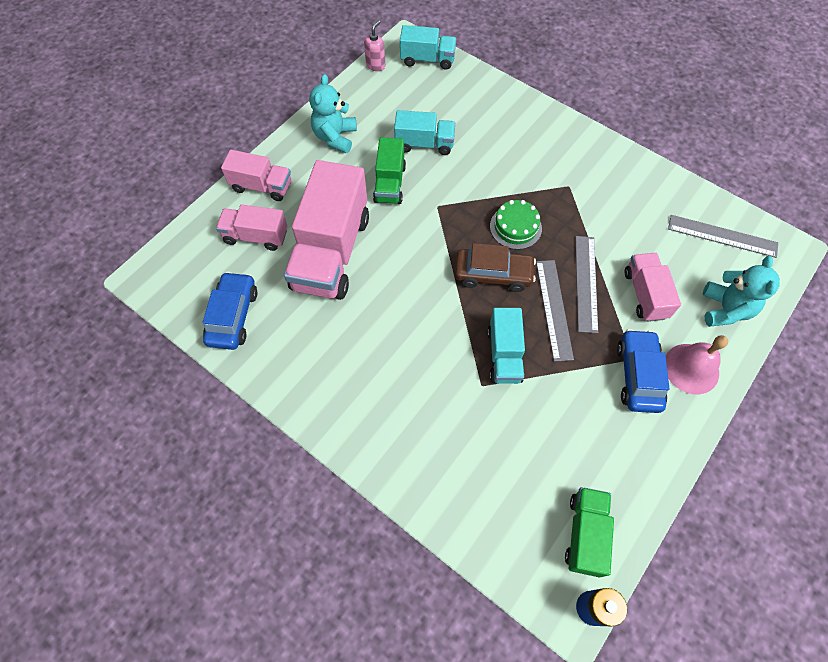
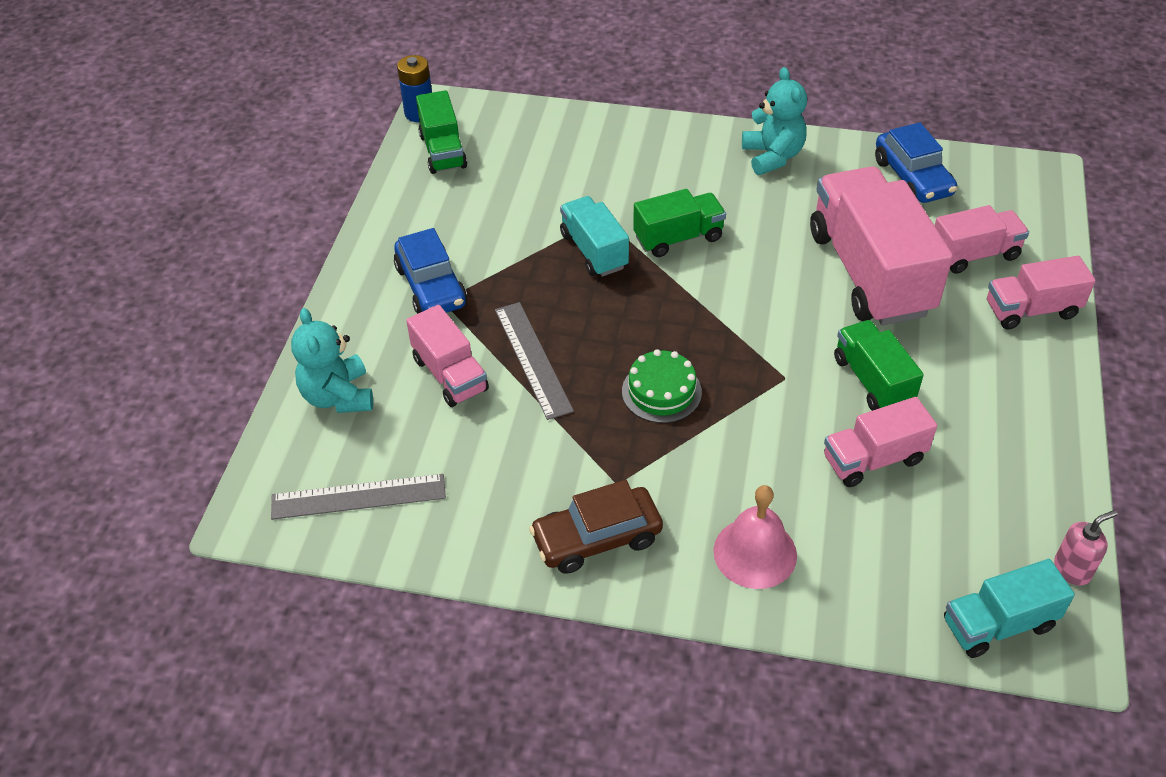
camera: 155 degrees right, 15 degrees down
(335, 137) = (1008, 414): turquoise teddy bear -> turquoise teddy bear (772, 156)
(375, 65) = (1072, 569): pink soap dispenser -> pink soap dispenser turned 120 degrees counterclockwise
(424, 144) = (873, 459): turquoise truck -> pink truck
(437, 339) = (678, 238): none -> green truck
(493, 274) = (656, 324): brown car -> brown car (597, 539)
(553, 309) = (560, 315): grey ruler -> none
(691, 368) = (369, 316): pink bell -> pink bell (755, 553)

